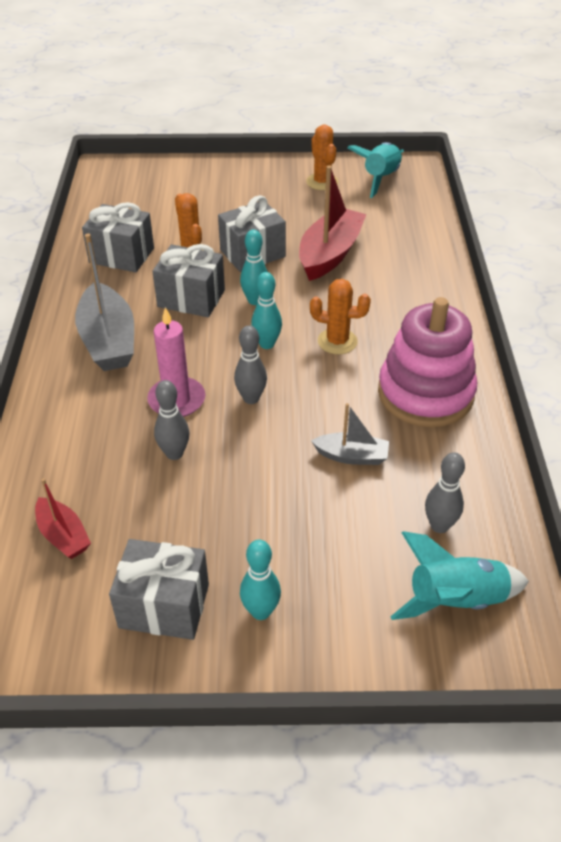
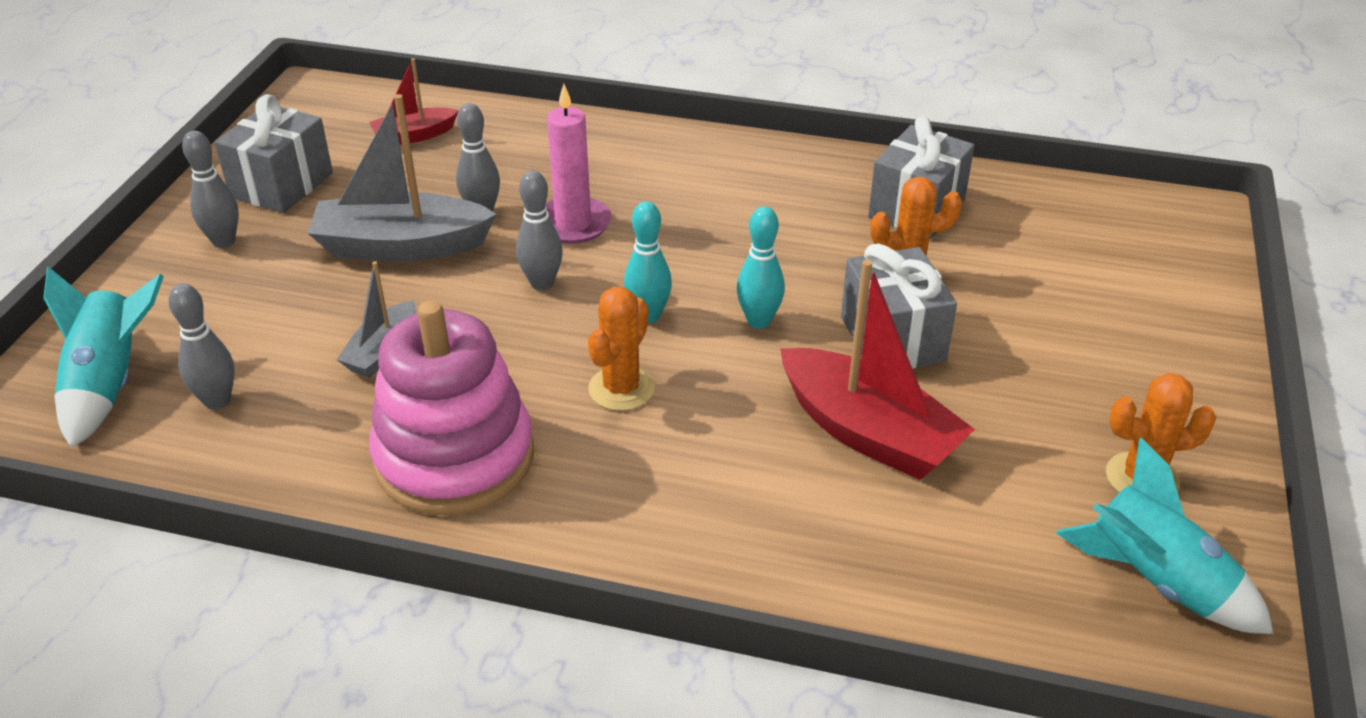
camera: 105 degrees right, 5 degrees down
(108, 340) = (716, 183): grey boat -> grey boat (401, 246)
(191, 298) = (786, 260): grey gift -> none
(260, 611) = (224, 241): turquoise bowling pin -> grey bowling pin

